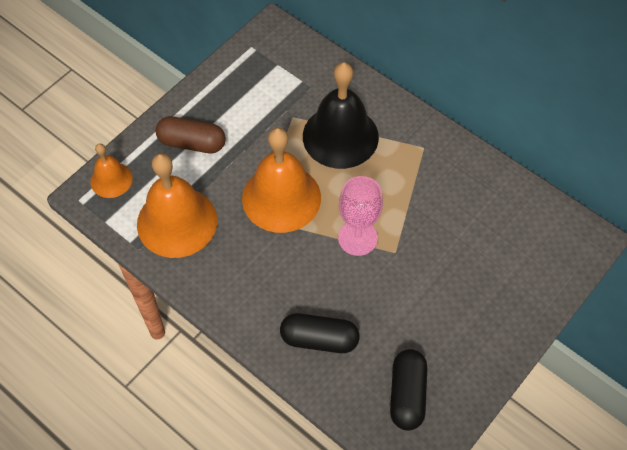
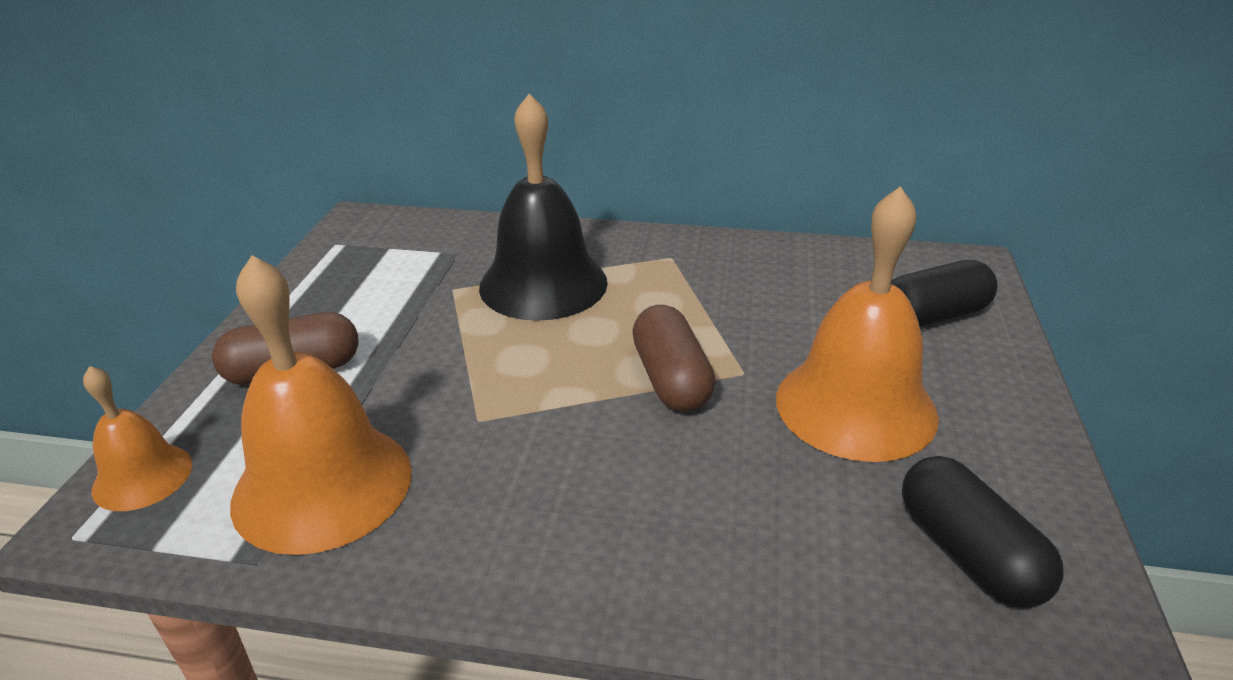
camera: 30 degrees left, 25 degrees down
(281, 198) = (504, 379): orange bell -> orange bell (855, 406)
(319, 339) = (737, 543): black capsule -> black capsule (933, 316)
(357, 238) = (671, 379): pink goblet -> brown capsule

